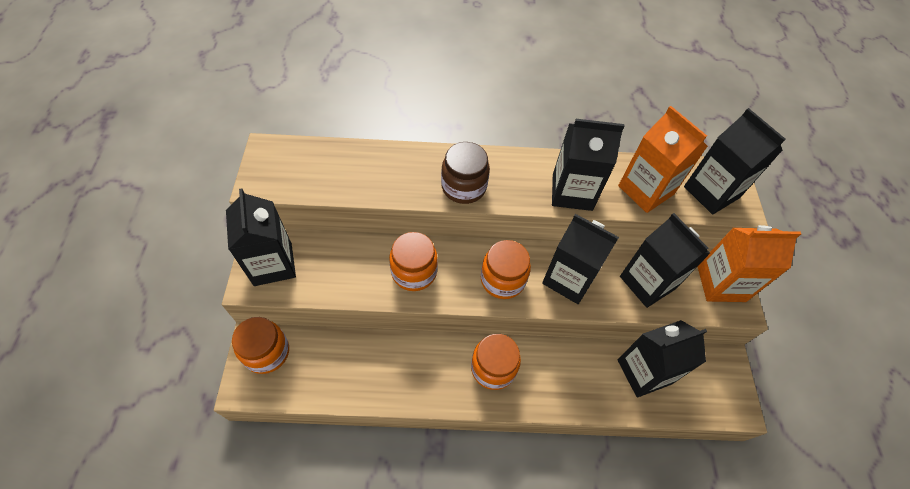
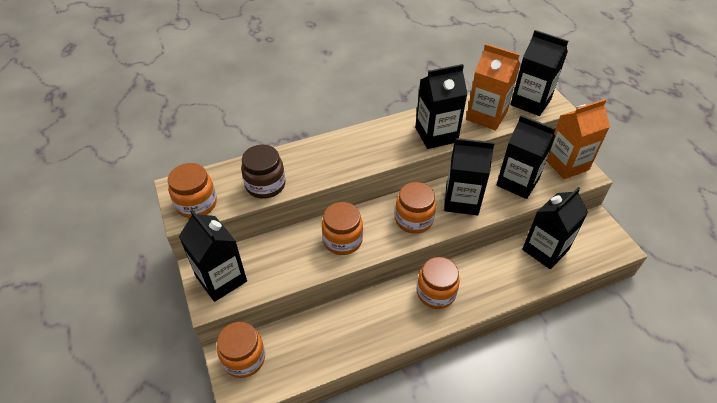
camera: 20 degrees left, 10 degrees down
(275, 176) = (196, 204): none -> orange jar
(464, 187) = (354, 159): brown jar -> brown jar (265, 185)

